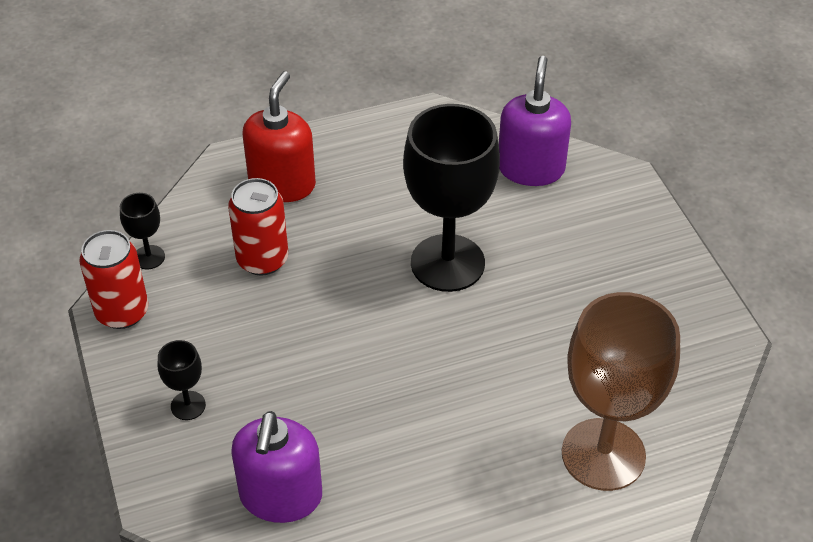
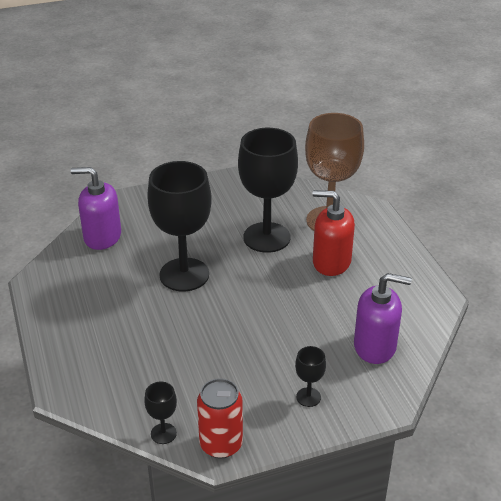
camera: 90 degrees left, 10 degrees down
(262, 260) = (172, 365): red can -> none
(282, 184) = (93, 358): red soap dispenser -> red soap dispenser (331, 262)
(546, 363) = (266, 237): none -> black goblet

